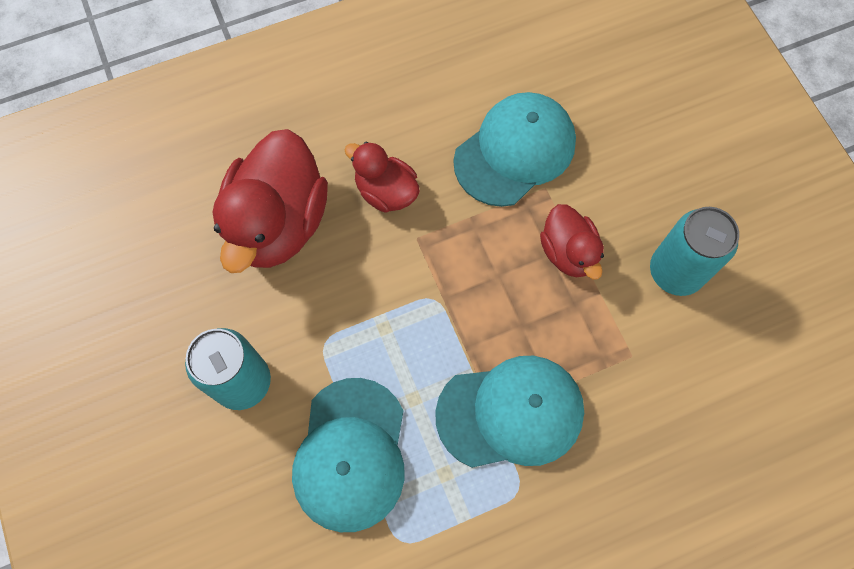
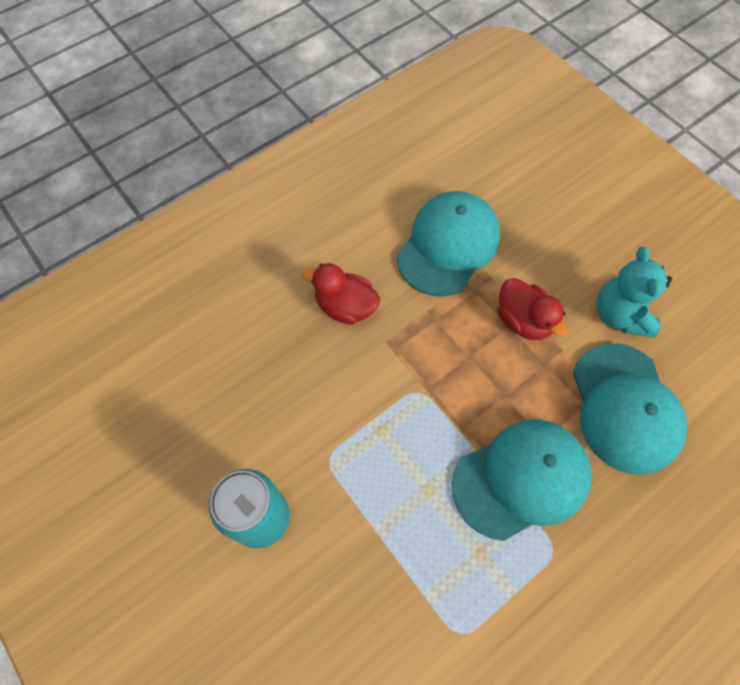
camera: 15 degrees left, 5 degrees down
(278, 223) = (254, 359): red duck -> none
(351, 454) = (386, 560): turquoise cap -> turquoise cap (625, 408)
(675, 272) = (620, 315): turquoise can -> turquoise teddy bear

